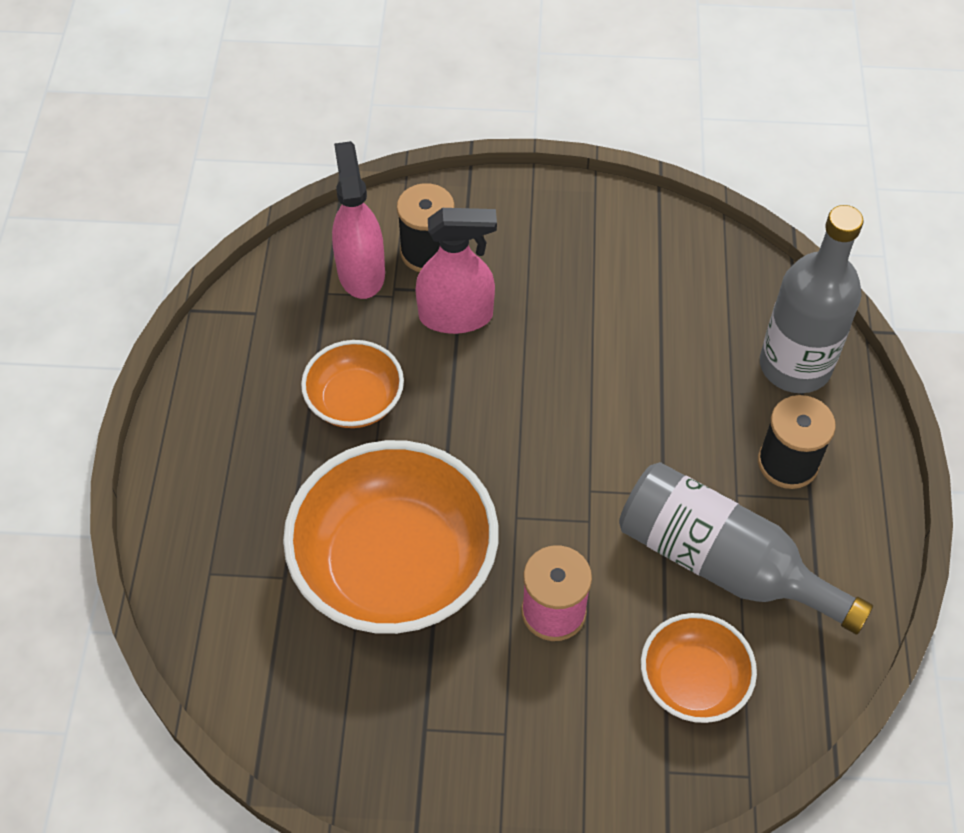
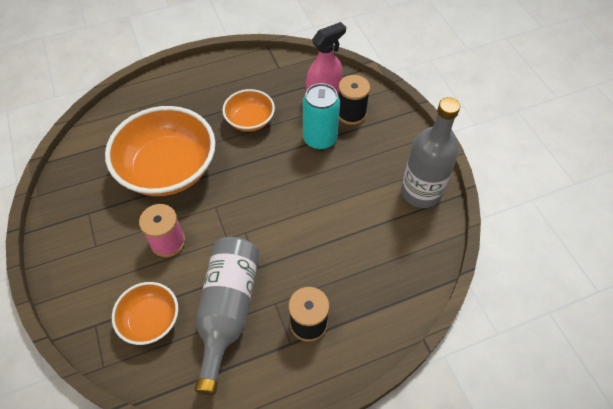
camera: 65 degrees right, 0 degrees up
(456, 316) = (320, 139): pink spray bottle -> turquoise can
(795, 365) = (378, 305): grey bottle -> grey bottle (421, 192)

